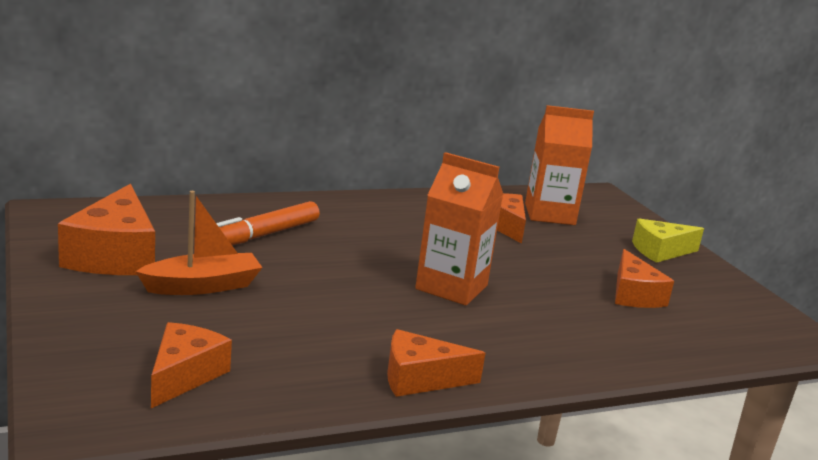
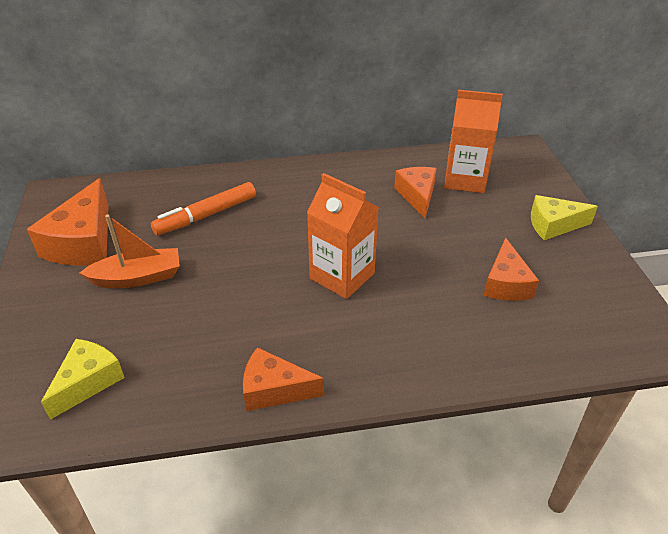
camera: 15 degrees right, 20 degrees up
(184, 375) = (88, 382): orange cheese -> yellow cheese

